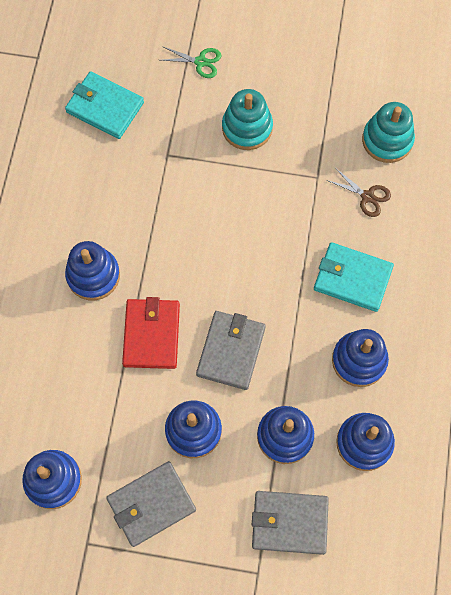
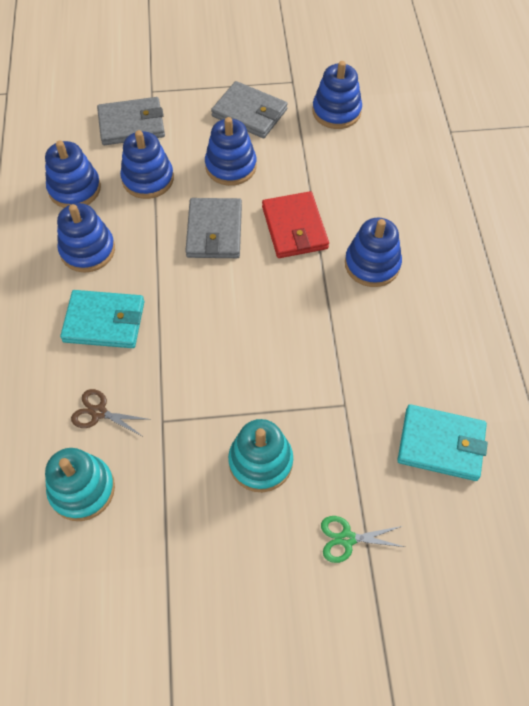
camera: 165 degrees right, 10 degrees down
(151, 504) = (250, 113): grey wallet -> grey wallet turned 75 degrees clockwise

